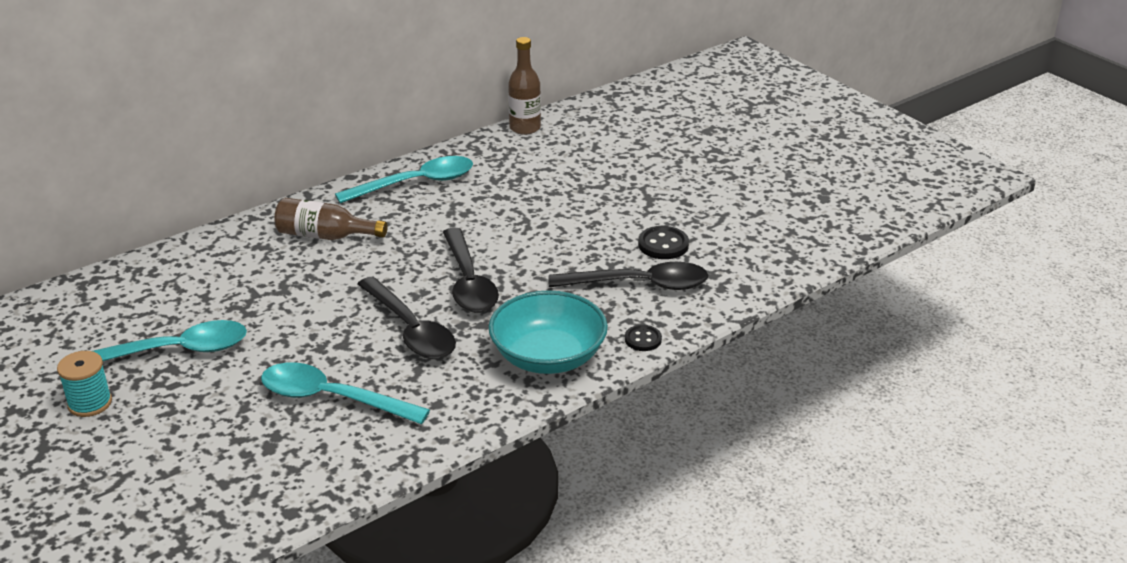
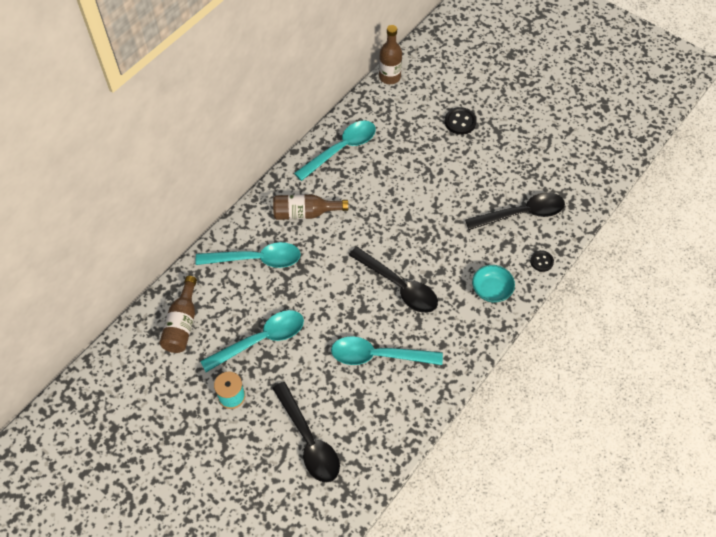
camera: 15 degrees left, 25 degrees up
(79, 316) = (182, 324): none -> brown bottle
(226, 269) = (256, 259): none -> turquoise spoon
(468, 282) = (416, 235): black spoon -> black spoon (309, 440)
(548, 357) = (491, 289): turquoise bowl -> turquoise bowl, size x0.58
(663, 245) = (522, 174): black button -> black button (460, 122)

